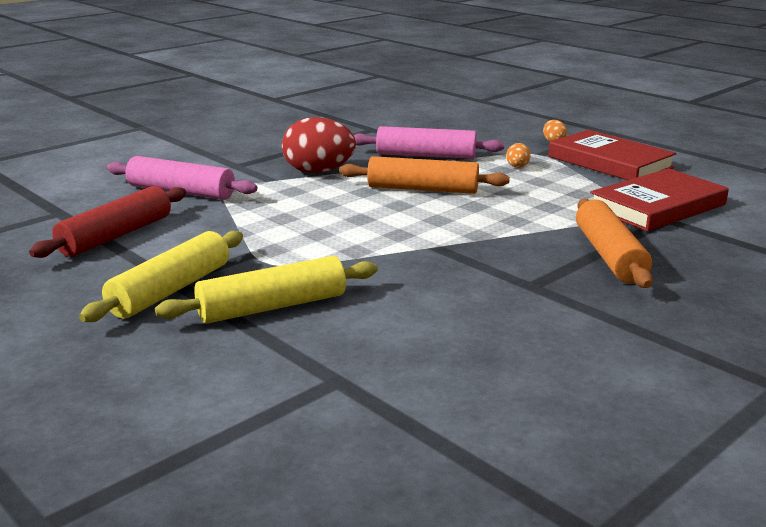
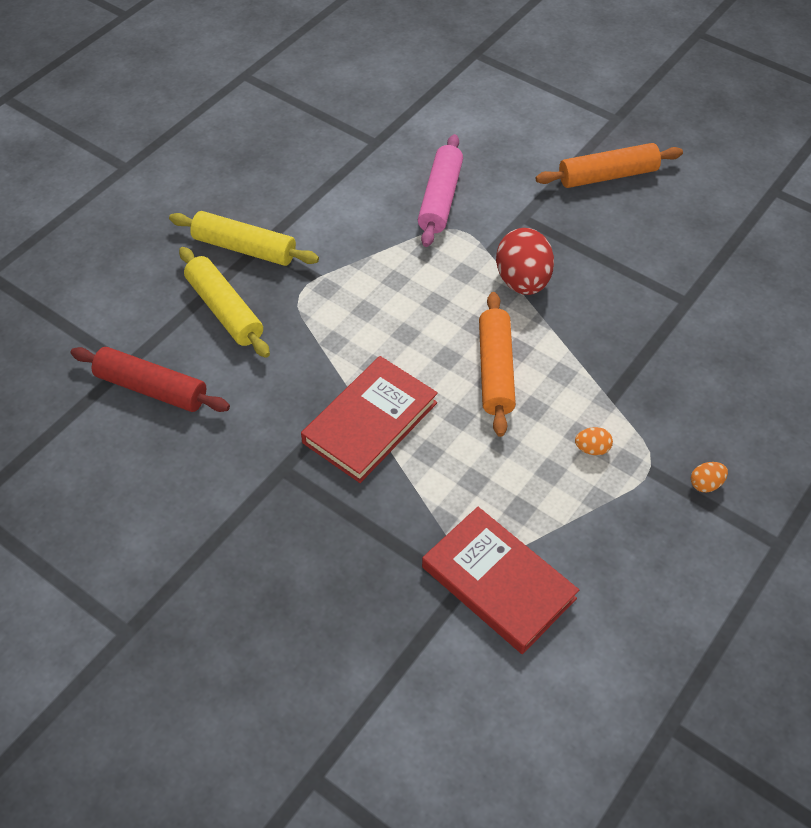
camera: 80 degrees right, 30 degrees up
(116, 236) = (335, 189): red rolling pin -> red rolling pin (152, 388)
(426, 155) = (604, 361): pink rolling pin -> none
(609, 162) = (642, 543): red book -> red book (370, 422)
(609, 255) = (355, 529): orange rolling pin -> orange rolling pin (607, 175)

